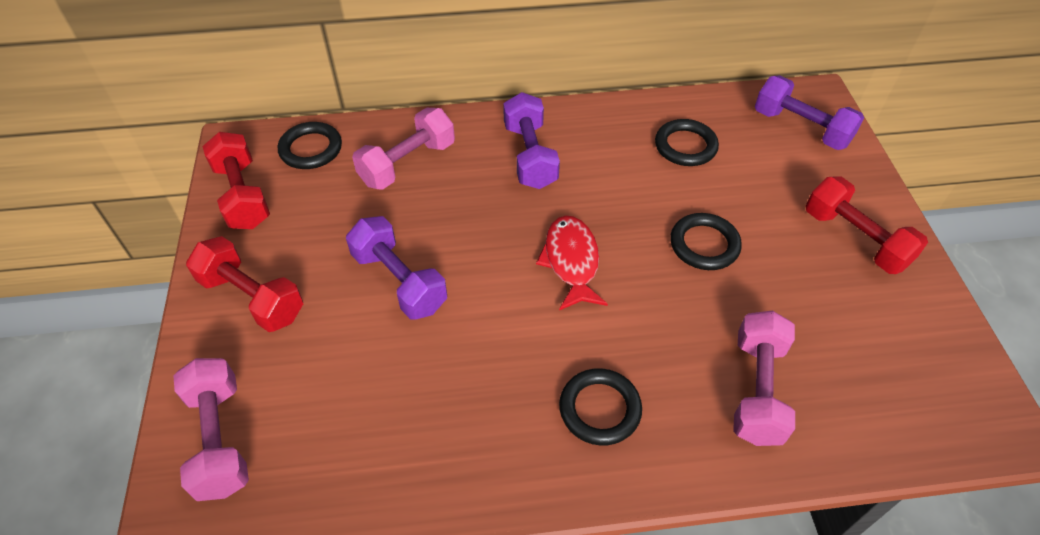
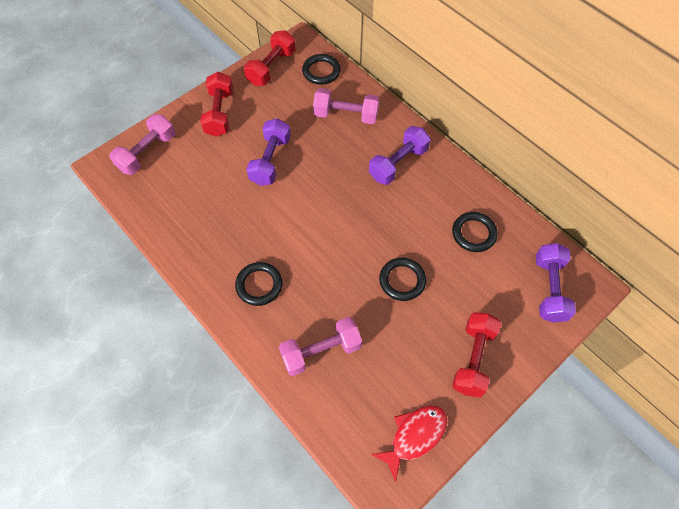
camera: 55 degrees right, 10 degrees up
(571, 261) = (339, 224): red fish -> red fish (414, 436)

